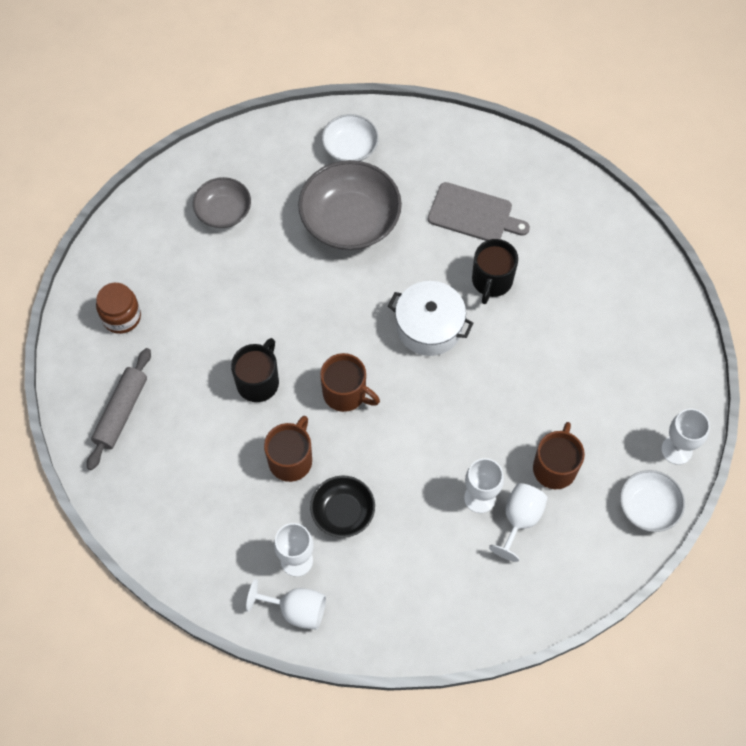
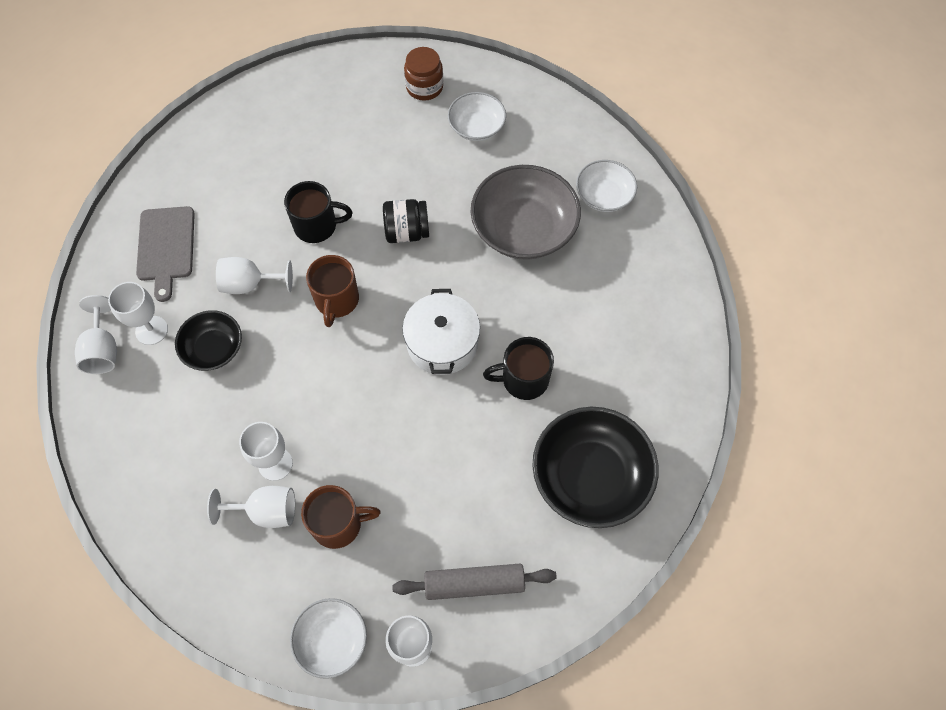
camera: 65 degrees right, 0 degrees up
(121, 317) = (333, 100): brown jar -> brown jar (424, 87)
(121, 412) = (242, 139): grey rolling pin -> grey rolling pin (474, 583)
(223, 211) = (476, 127): grey bowl -> white bowl
(291, 459) = (250, 284): brown mug -> white goblet
(305, 311) = (407, 232): none -> black jar
(473, 214) = (592, 332): grey cutting board -> grey cutting board (166, 247)
(595, 270) = (590, 476): none -> black bowl

